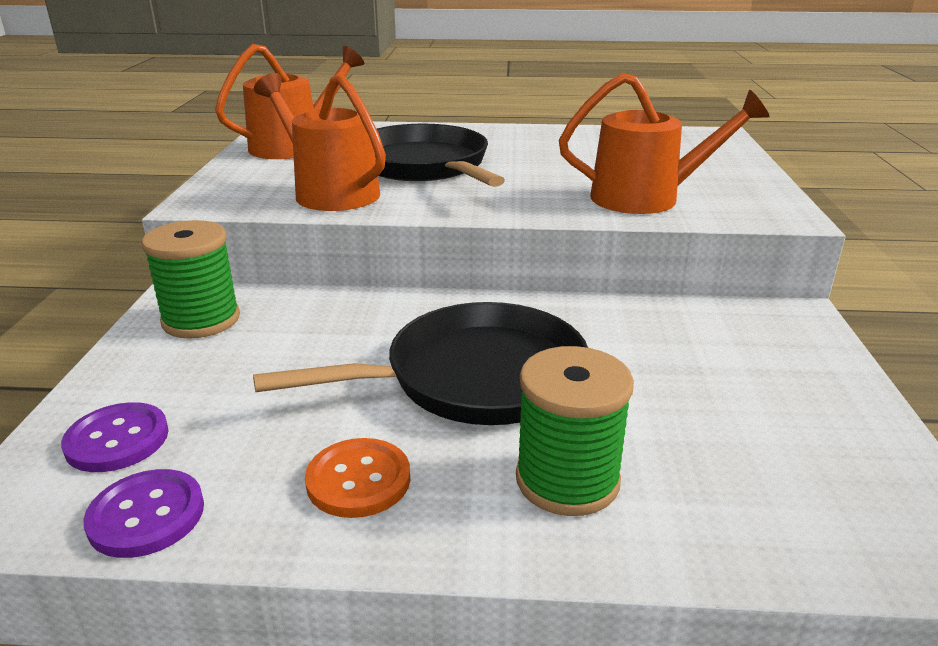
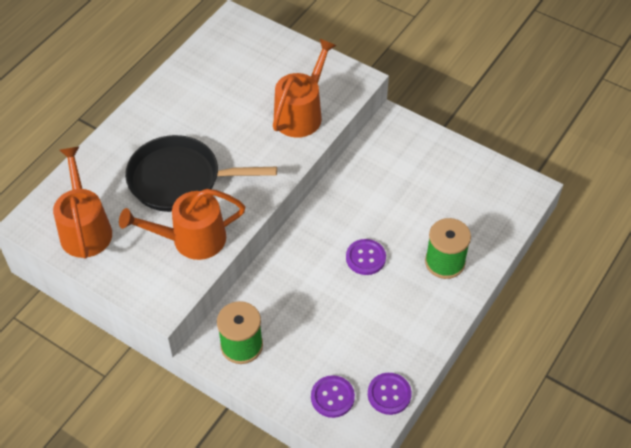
camera: 60 degrees left, 25 degrees up
(358, 480) = (408, 323): orange button -> none
(475, 377) = (365, 258): black pan -> purple button

